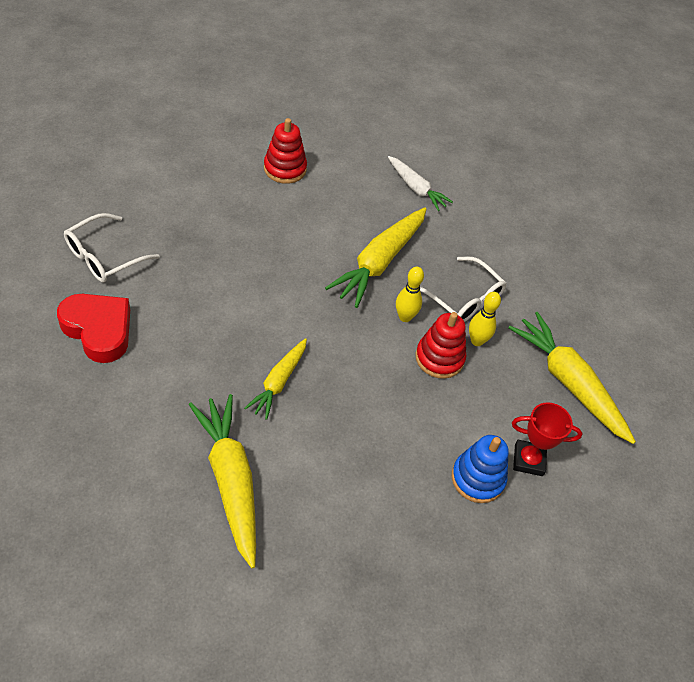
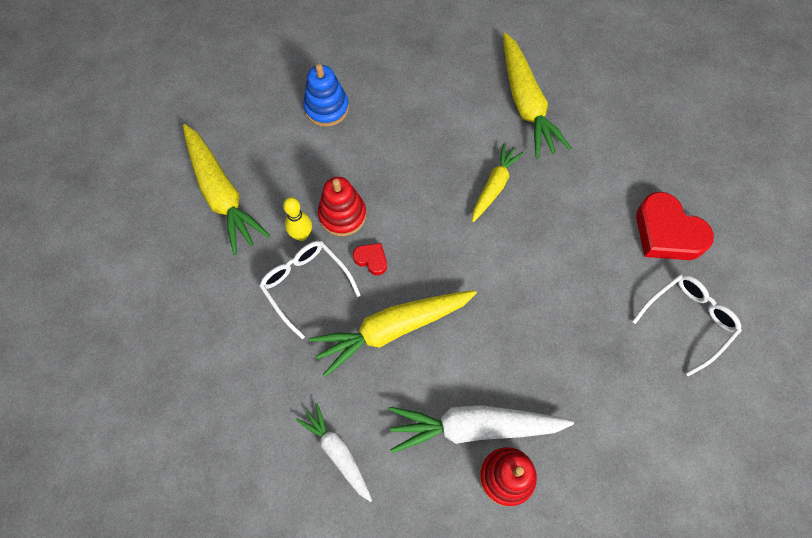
camera: 170 degrees left, 15 degrees up
(308, 197) = (475, 427): none -> white carrot
(379, 262) = (393, 329): yellow carrot -> yellow carrot turned 150 degrees counterclockwise
(405, 317) = (371, 259): yellow bowling pin -> red heart
(528, 460) = (280, 123): red trophy -> none

